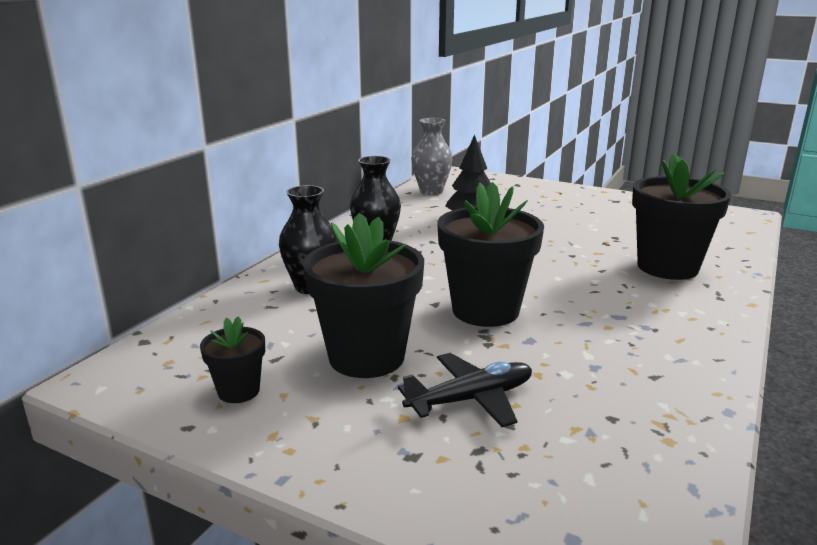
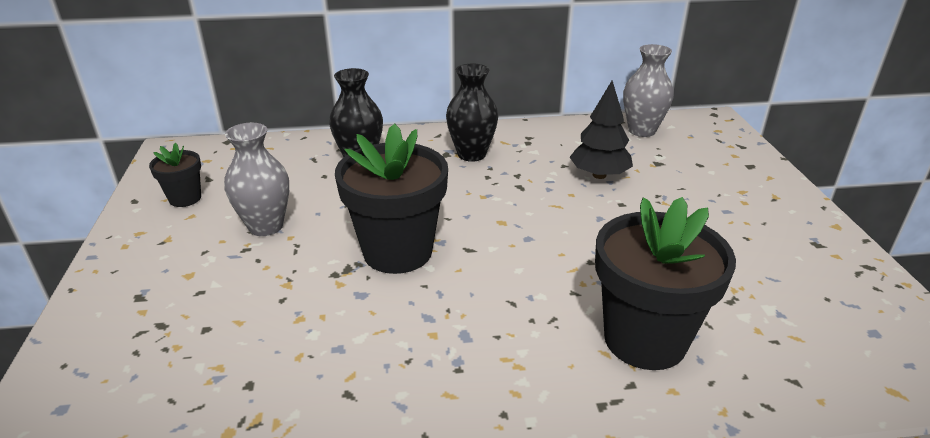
camera: 55 degrees right, 10 degrees up
(366, 357) = (266, 226): black flower pot -> grey vase
(471, 399) = (233, 296): black plane -> none

